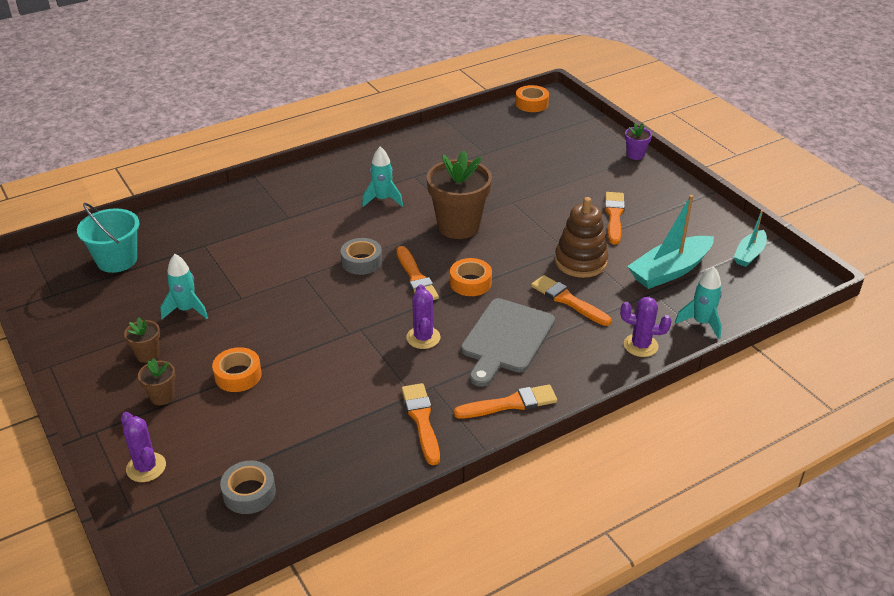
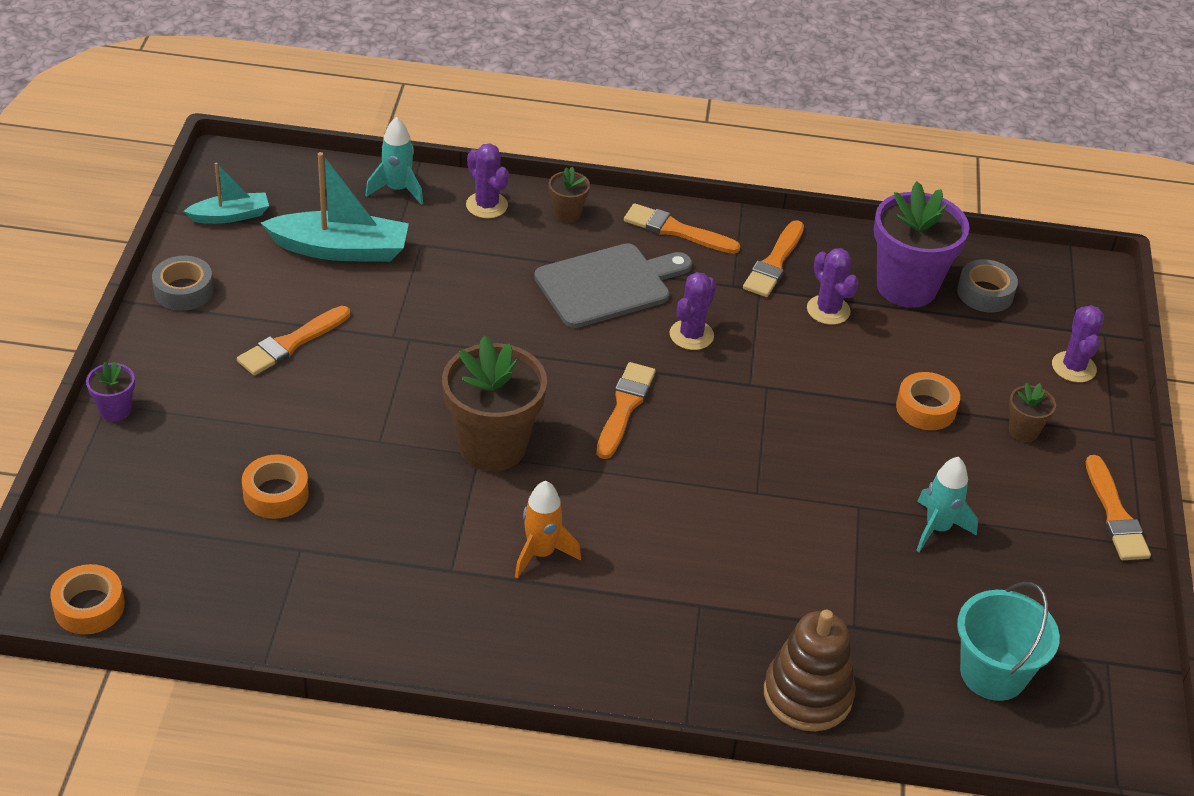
camera: 145 degrees left, 5 degrees up
(147, 355) = (1016, 492): brown flower pot -> brown flower pot (567, 214)
(313, 460) = (906, 287): none -> purple flower pot
(354, 406) = (828, 310): none -> purple cactus
(361, 261) = (667, 469): grey tape -> grey tape (183, 290)
(382, 199) = (541, 553): turquoise rocket -> orange rocket
(470, 282) = (569, 364): orange tape -> orange tape (276, 494)
(568, 300) = (492, 284): orange brush -> orange brush (1115, 514)
(580, 261) = (416, 315): brown stacking toy -> brown stacking toy (807, 695)

